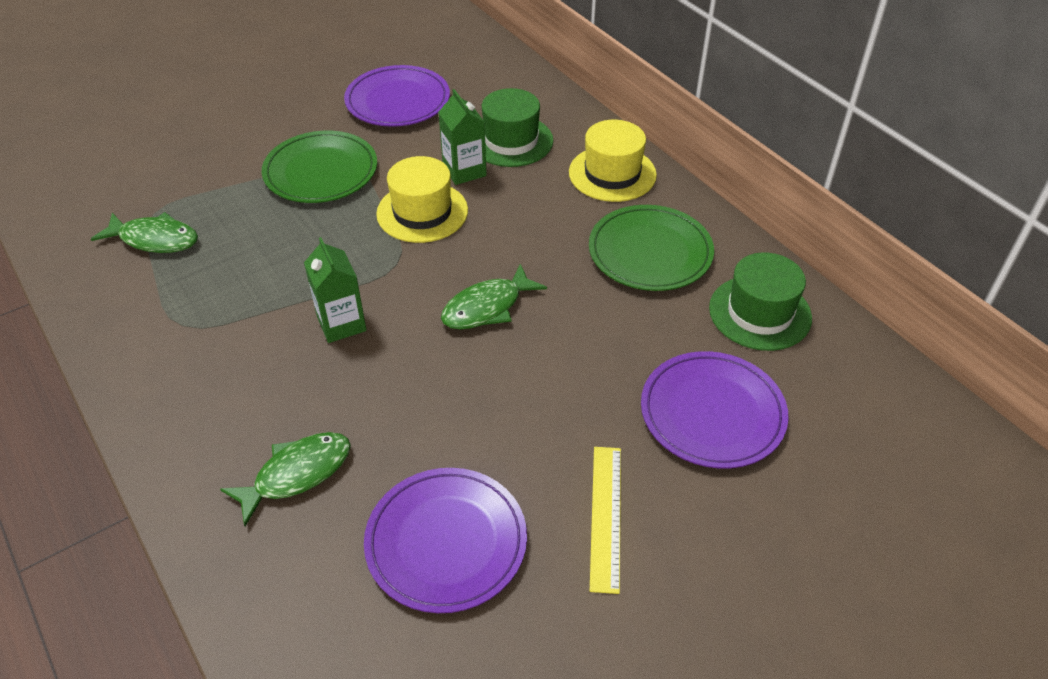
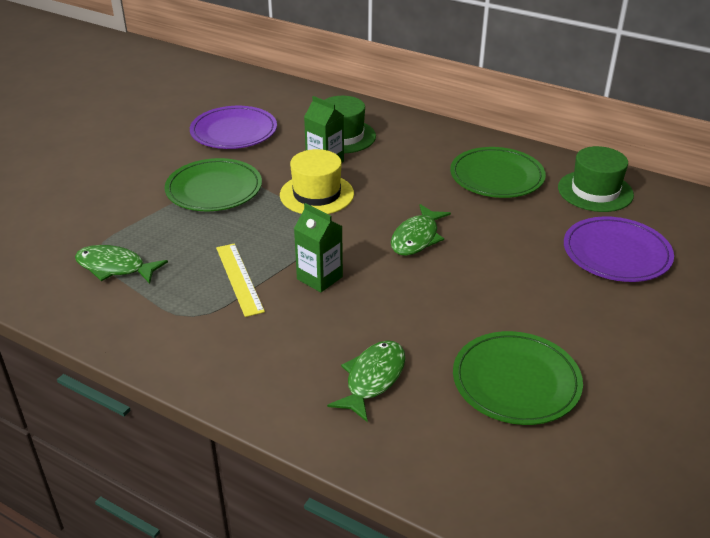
camera: 25 degrees left, 10 degrees down
(155, 239) = (115, 267): green fish -> green fish turned 150 degrees counterclockwise
(446, 542) = (516, 381): purple plate -> green plate
(605, 516) = (604, 331): yellow ruler -> yellow ruler (239, 278)
(612, 173) = (431, 139): yellow hat -> none

